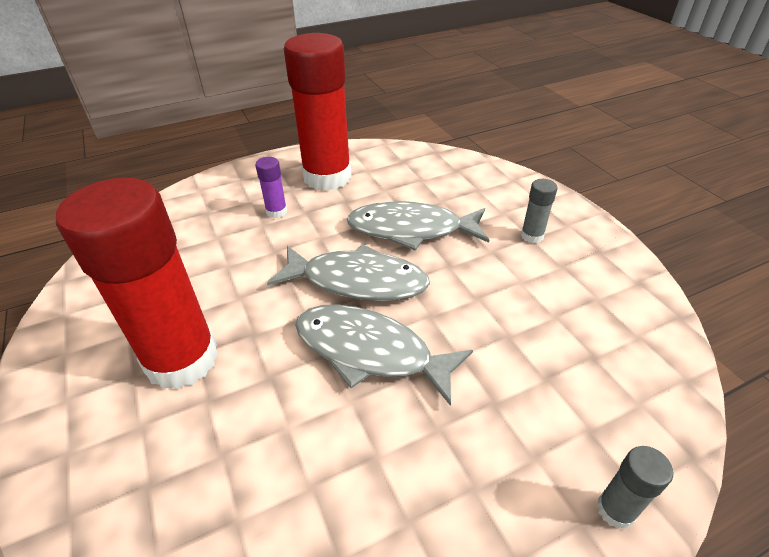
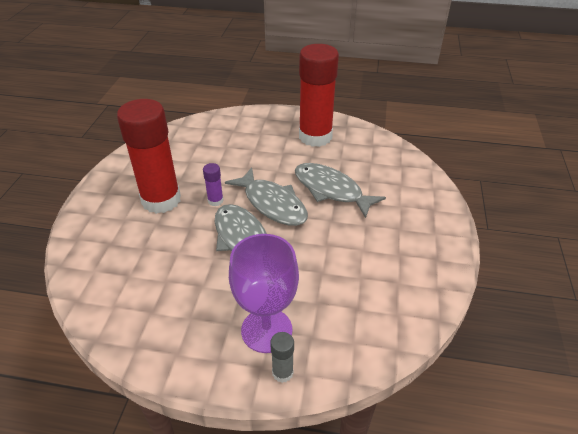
camera: 35 degrees right, 0 degrees up
(276, 211) = (267, 146): purple glue stick -> purple glue stick (215, 201)
(531, 461) = (266, 330): none -> purple goblet
(532, 236) = (401, 228): grey glue stick -> none

